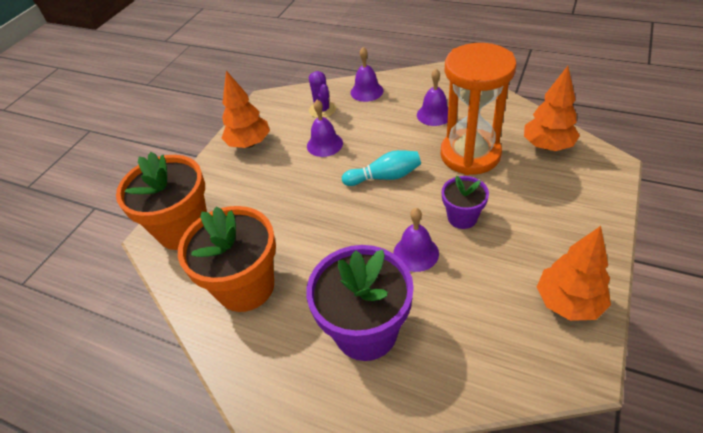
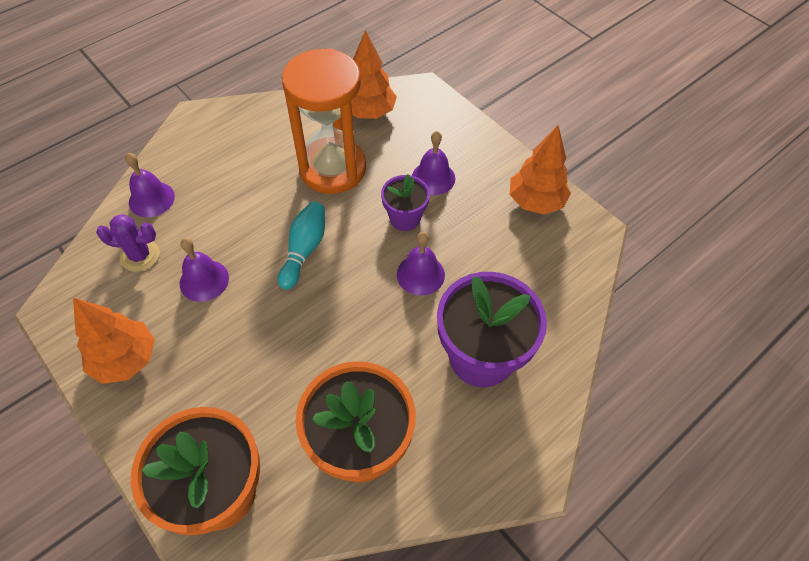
camera: 70 degrees left, 10 degrees up
(434, 114) = (250, 163): purple bell -> purple bell (433, 178)

